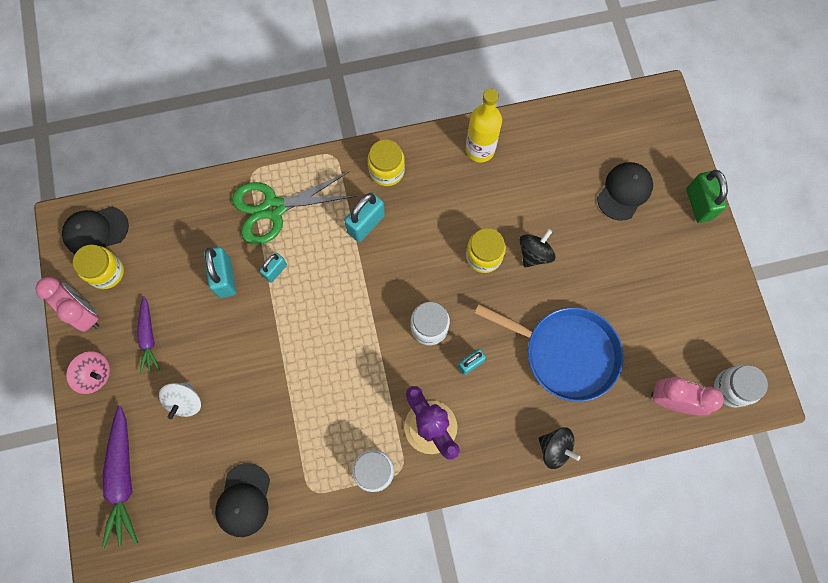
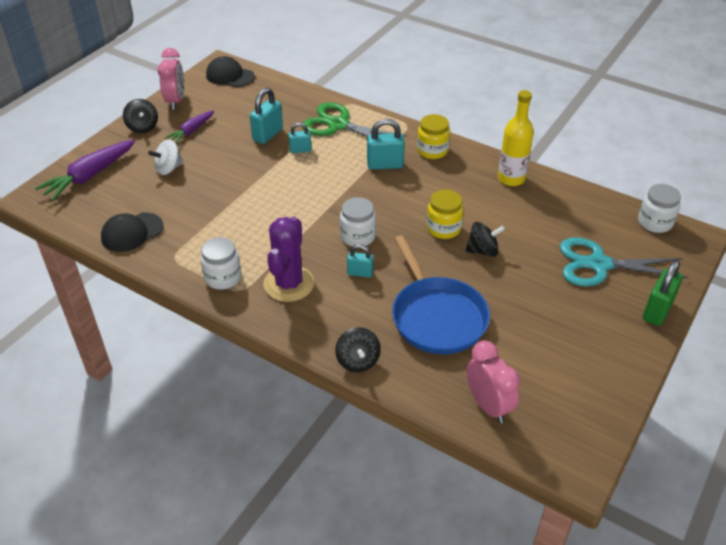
camera: 45 degrees right, 30 degrees down
(95, 375) = (143, 127): pink spinning top -> black spinning top
(106, 272) = (210, 93): yellow jar -> none
(624, 191) = (599, 264): black cap -> turquoise scissors
(731, 388) = (551, 438): white jar -> white jar (655, 222)

